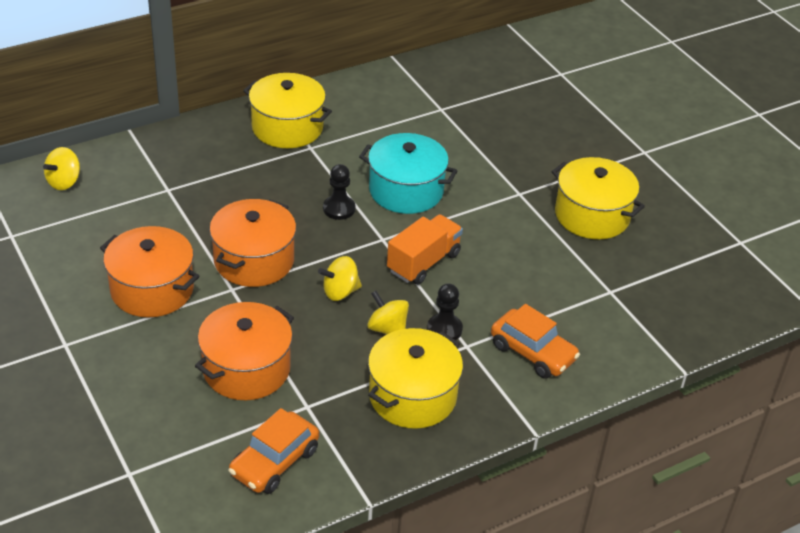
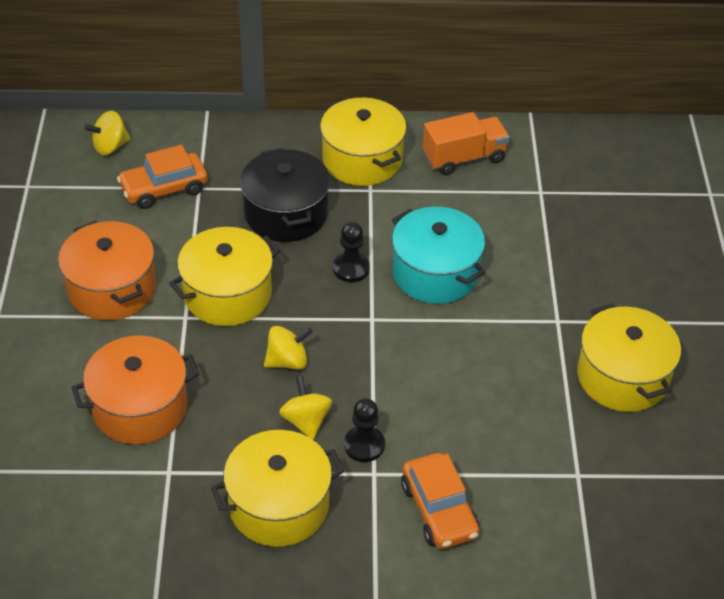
camera: 30 degrees right, 5 degrees up
(254, 260) = (227, 294): orange pot -> yellow pot
(256, 186) = (286, 213): none -> black pot
(274, 462) = (97, 517): orange car -> orange car (164, 189)
(340, 292) = (287, 361): yellow spinning top -> yellow spinning top turned 150 degrees clockwise
(423, 262) = (396, 361): orange truck -> orange truck (464, 158)

